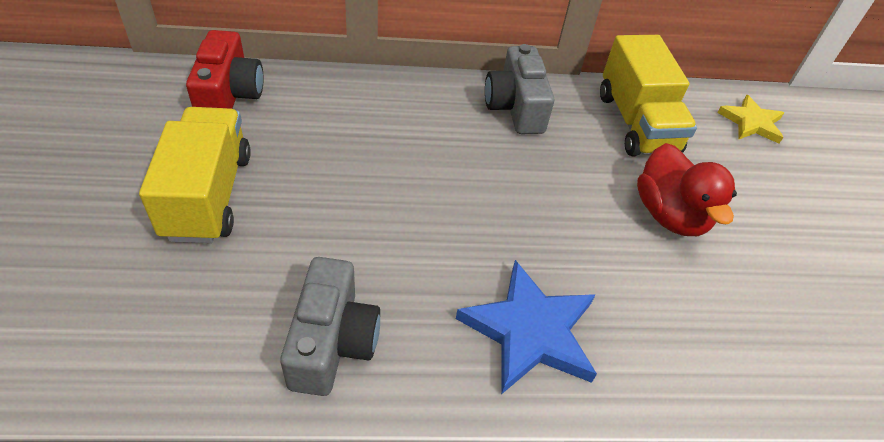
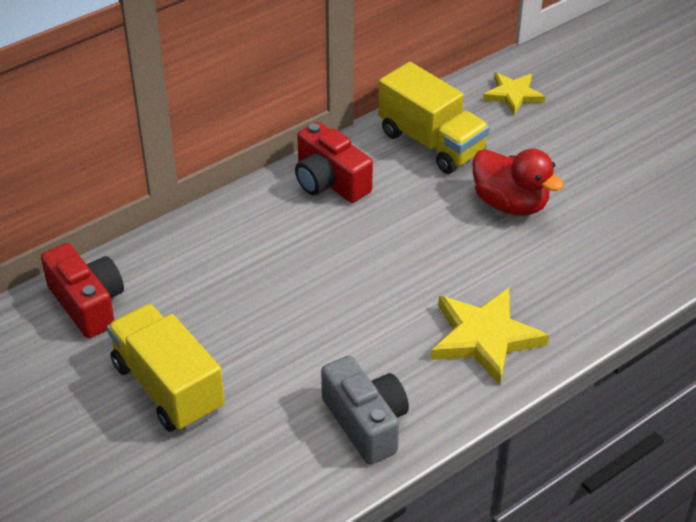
camera: 30 degrees left, 5 degrees down
(515, 107) = (330, 181): grey camera -> red camera
(530, 331) = (484, 338): blue star -> yellow star

